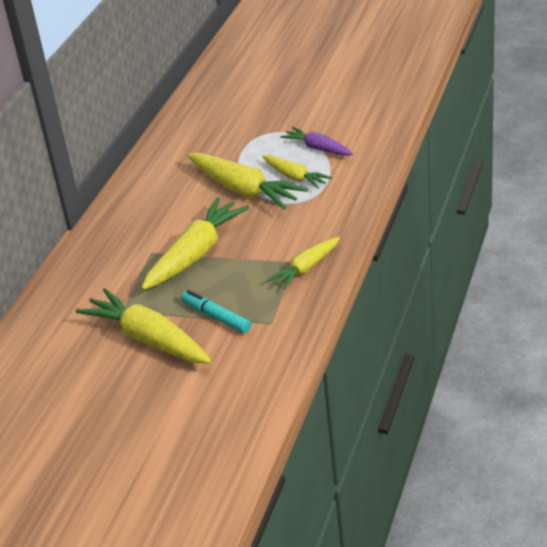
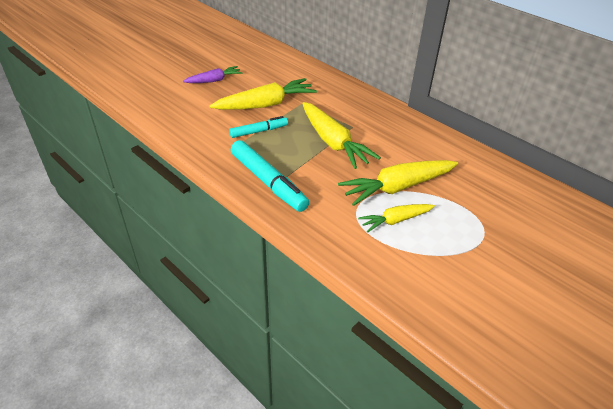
camera: 110 degrees right, 5 degrees up
(306, 268) = (268, 182): yellow carrot -> turquoise marker
(318, 148) = (434, 252): purple carrot -> purple carrot (214, 80)

